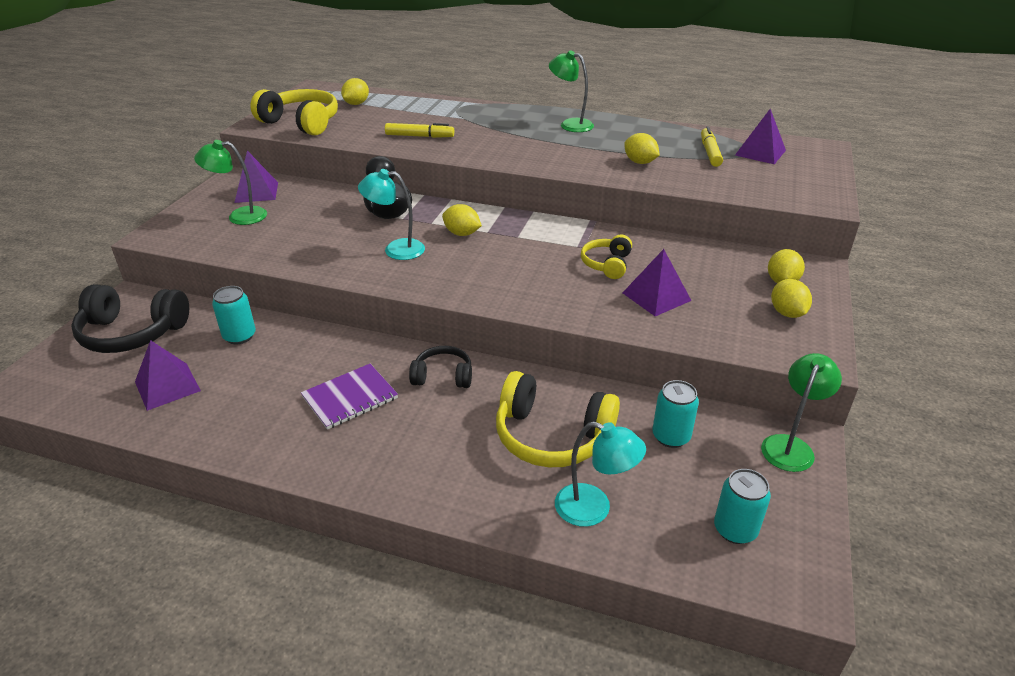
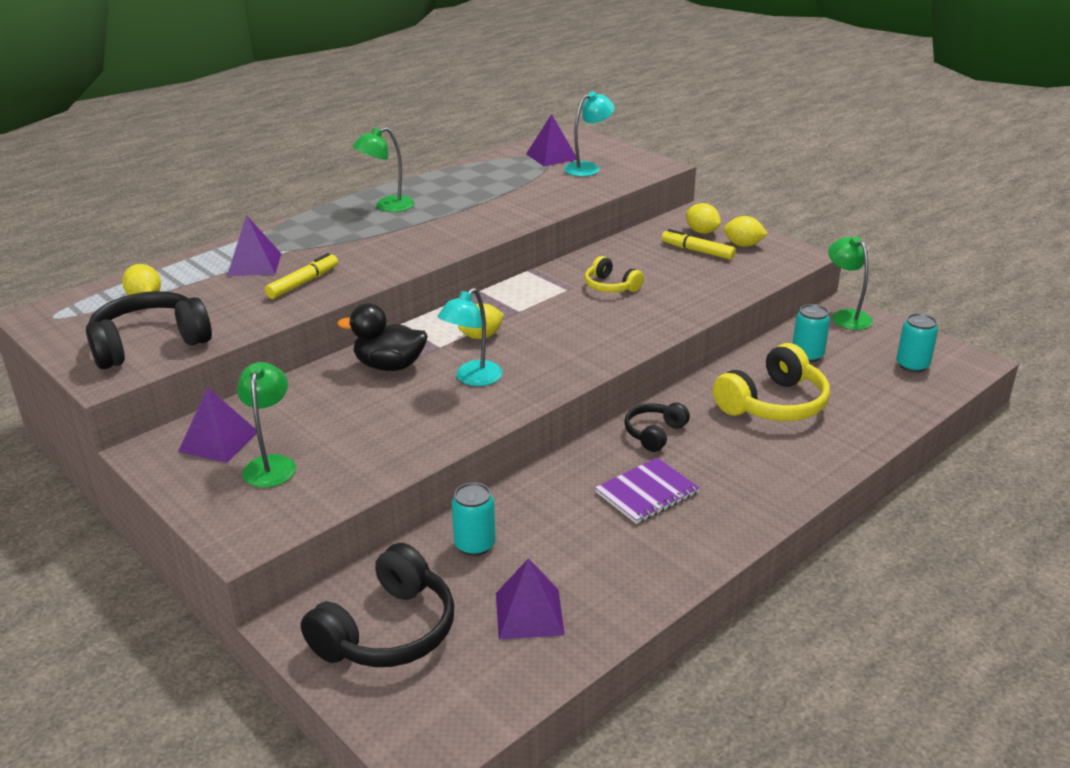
camera: 60 degrees left, 5 degrees down
(239, 216) = (271, 464): green lamp -> green lamp turned 150 degrees clockwise
(301, 123) = (149, 344): yellow headphones -> black headphones
(350, 398) = (647, 493): purple notebook -> purple notebook turned 60 degrees clockwise
(594, 509) = (864, 411): turquoise lamp -> turquoise lamp (588, 168)
(640, 162) = (509, 203): yellow lemon -> none
(656, 296) = (678, 282): purple pyramid -> purple pyramid (254, 264)
(710, 152) = (527, 172): yellow marker -> yellow marker (697, 251)

